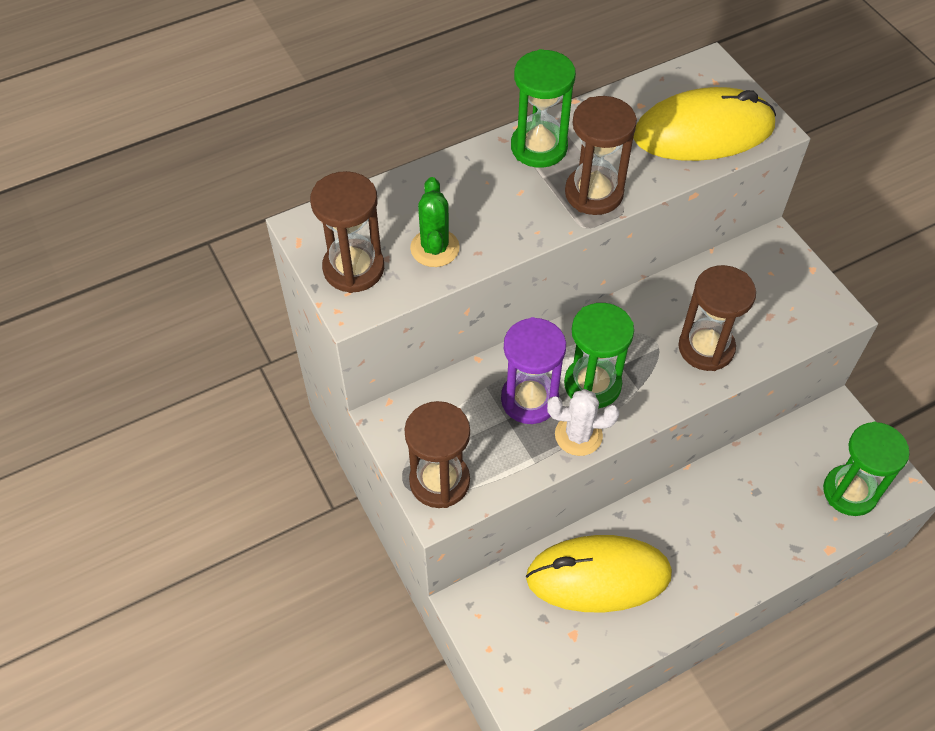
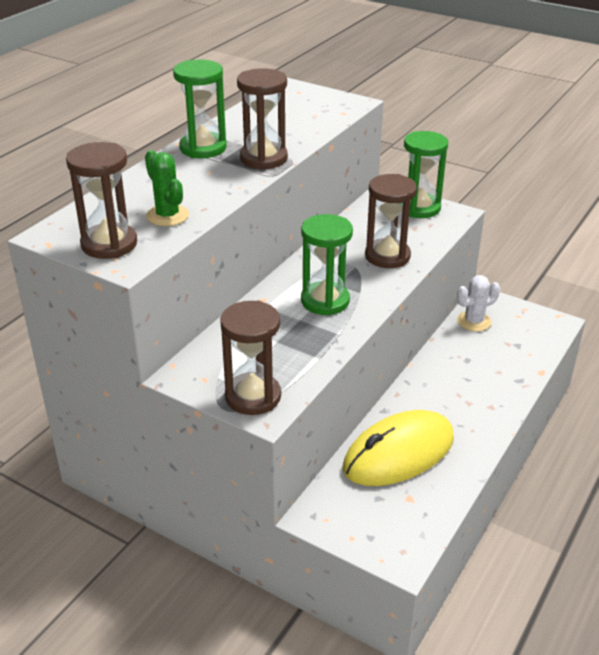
camera: 30 degrees left, 20 degrees down
(529, 399) = (285, 325): purple hourglass -> none
(578, 435) = (338, 331): white cactus -> white cactus (474, 321)
(703, 132) = (312, 114): yellow mouse -> none
(850, 492) = (526, 336): green hourglass -> green hourglass (419, 208)

